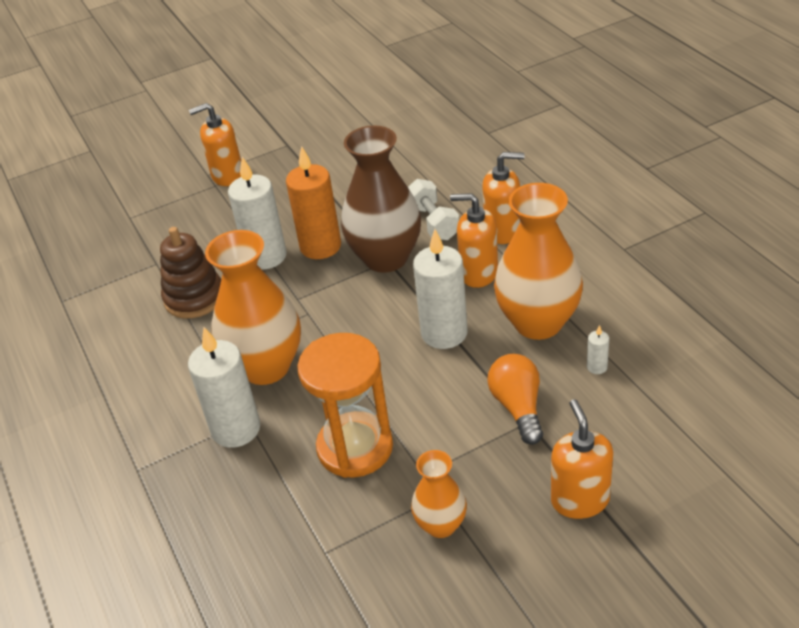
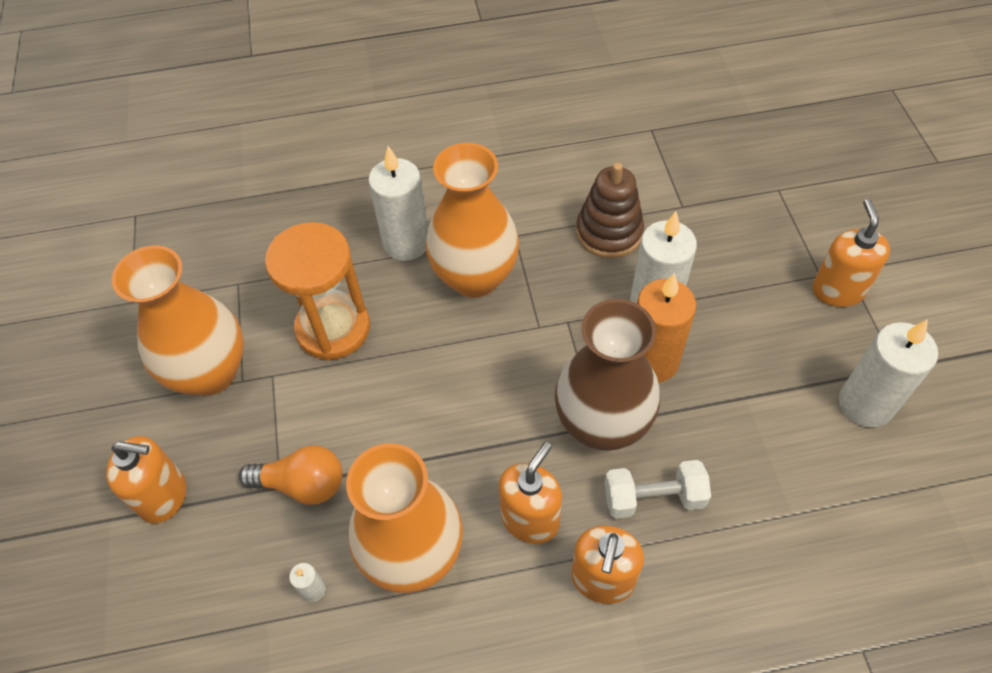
camera: 105 degrees right, 15 degrees up
(441, 525) = (210, 373): orange vase -> orange vase, size x1.86
(444, 333) = (445, 448): white candle -> white candle (865, 404)

